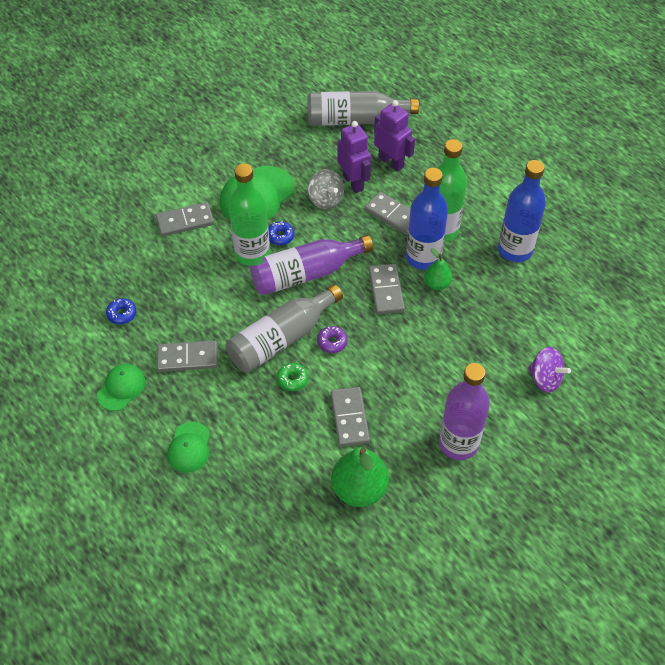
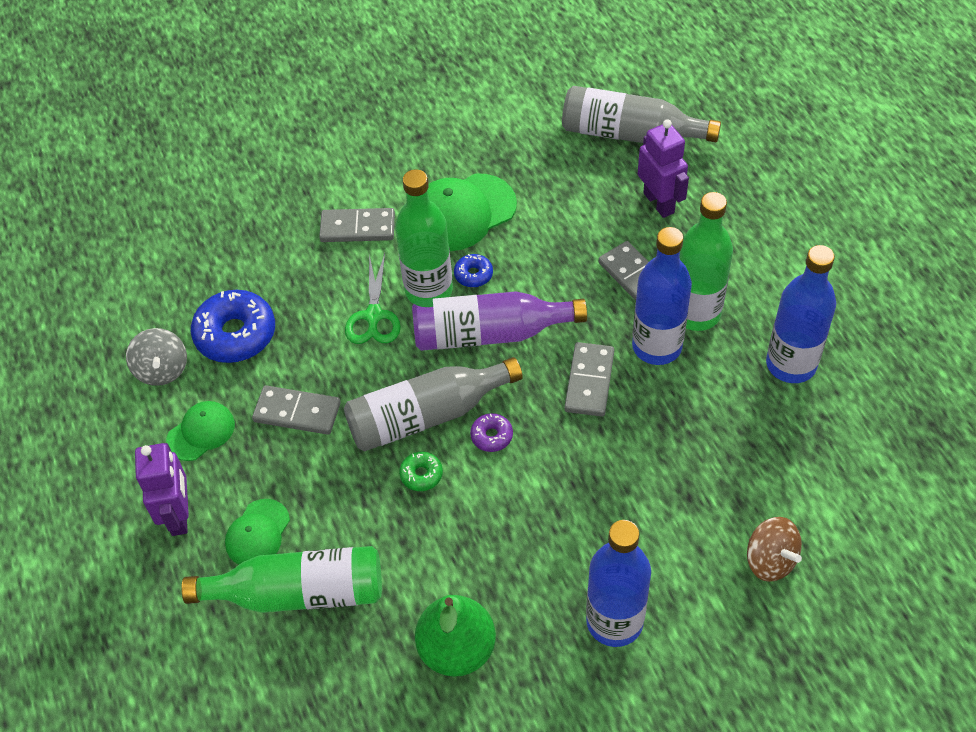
camera: 20 degrees right, 0 degrees up
(122, 314) = (235, 334): blue donut -> blue donut, size x2.08
(219, 279) = (373, 316): none -> green scissors
(234, 480) = (299, 593): none -> green bottle
(326, 200) = (551, 237): grey spinning top -> grey spinning top (162, 369)
(350, 418) = (479, 547): grey domino -> none
(353, 182) = (597, 221): purple robot -> purple robot (179, 515)
(437, 284) = (663, 388): green pear -> none
(458, 443) = (614, 621): purple bottle -> blue bottle
(545, 379) = (770, 560): purple spinning top -> brown spinning top

